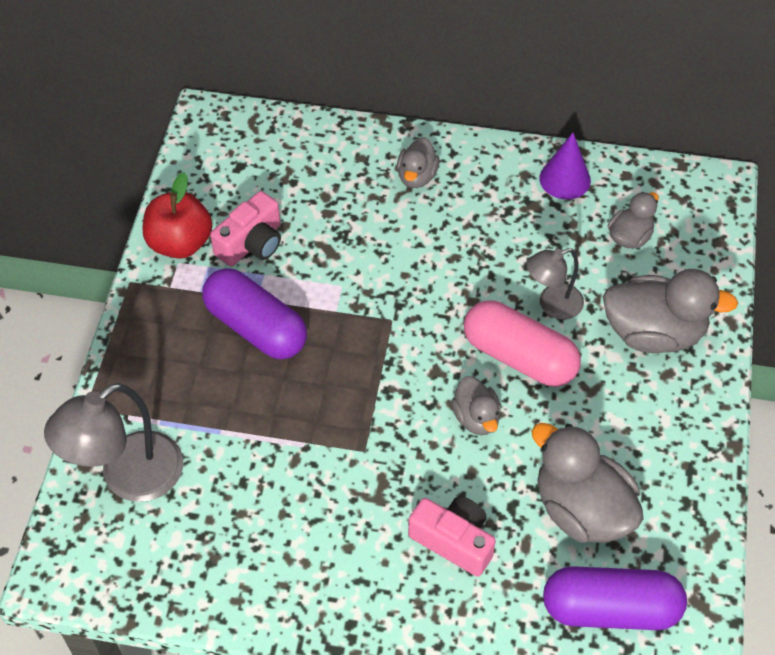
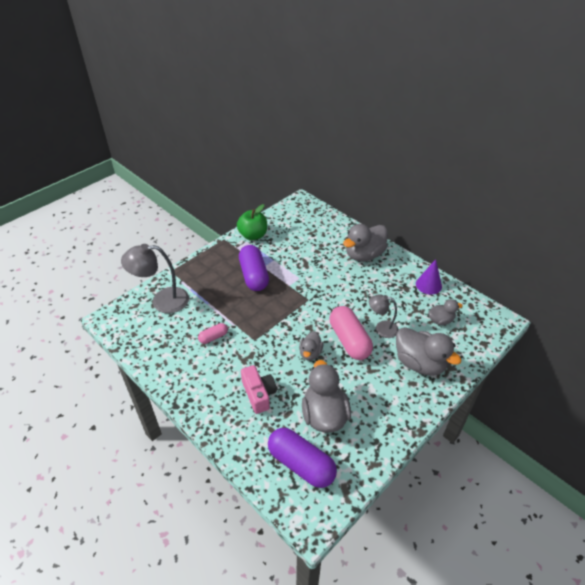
camera: 35 degrees right, 10 degrees down
(180, 243) = (253, 235): red apple -> green apple
(252, 243) = (278, 247): pink camera -> none
(289, 489) = (213, 337): none -> pink capsule
(417, 176) = (364, 255): grey duck -> grey duck, size x1.82

